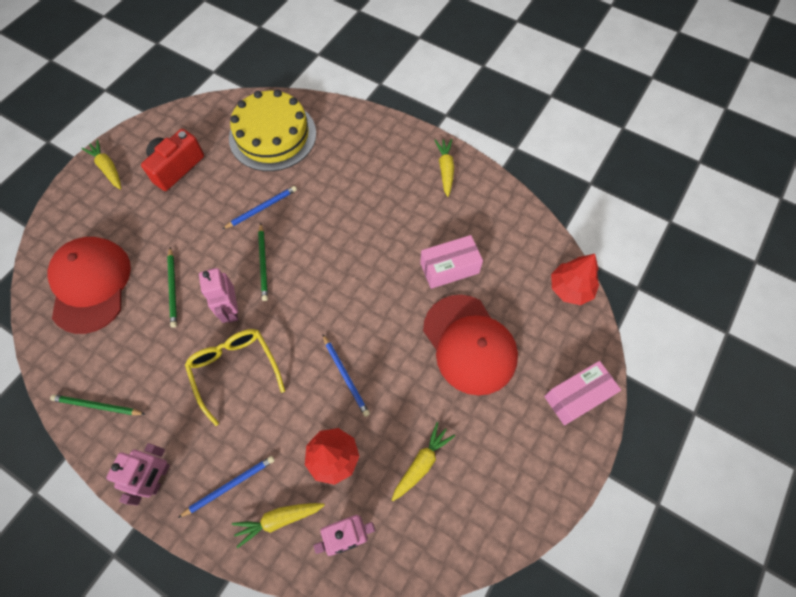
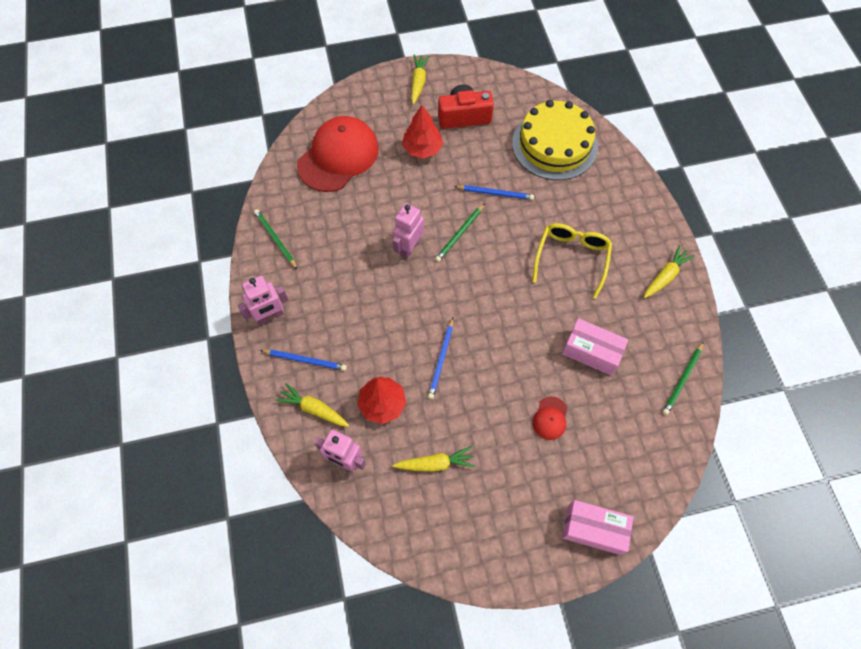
camera: 45 degrees right, 0 degrees up
(173, 288) = (385, 201): green pencil -> green pencil (682, 379)
(235, 370) = (374, 290): yellow glasses -> yellow glasses (571, 258)
(469, 344) = (550, 418): red cap -> red cap, size x0.42
(570, 288) = (674, 451): red tree -> red tree (422, 149)

